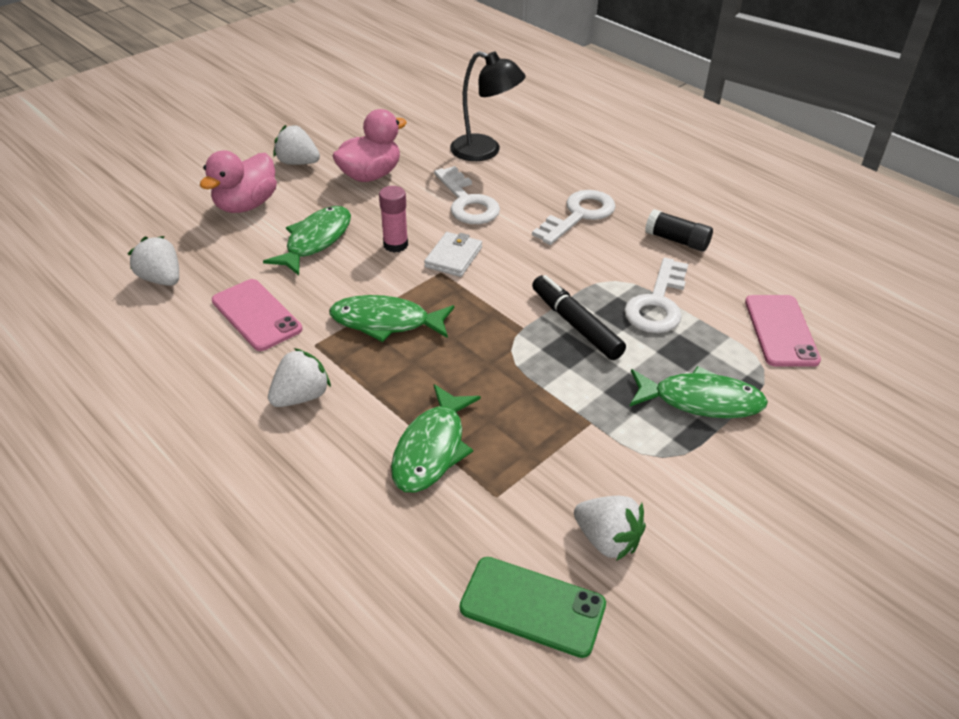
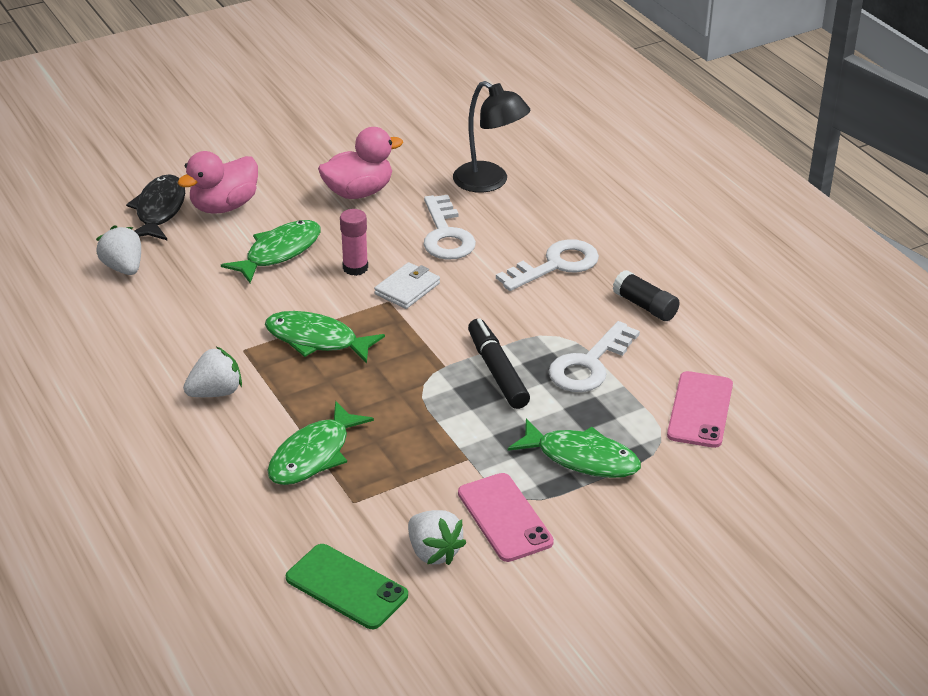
camera: 15 degrees right, 5 degrees down
(182, 217) = (159, 210): none -> black fish
(256, 315) = (199, 314): pink phone -> pink phone (504, 517)
(298, 163) = (290, 169): white strawberry -> none

